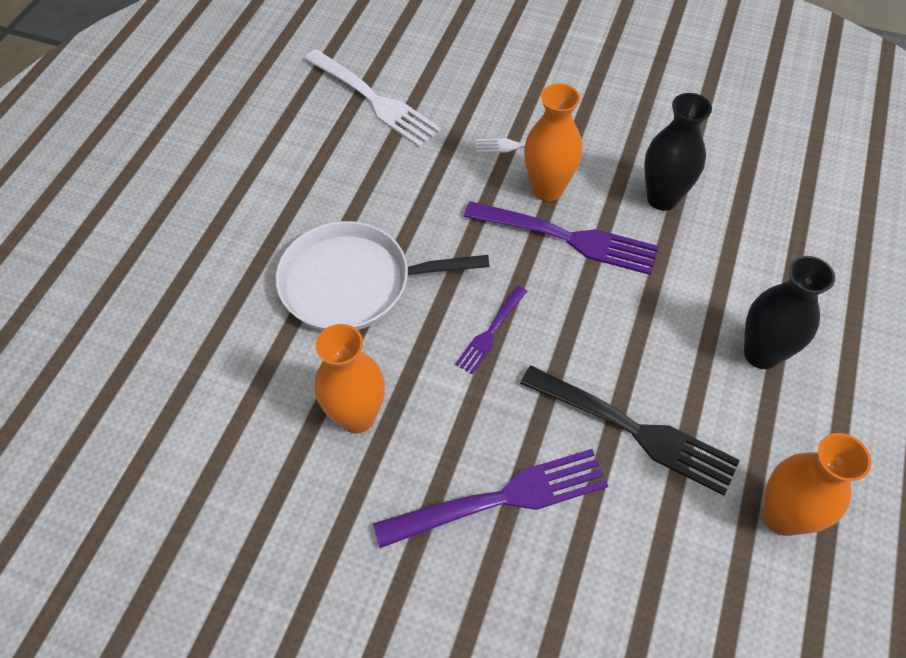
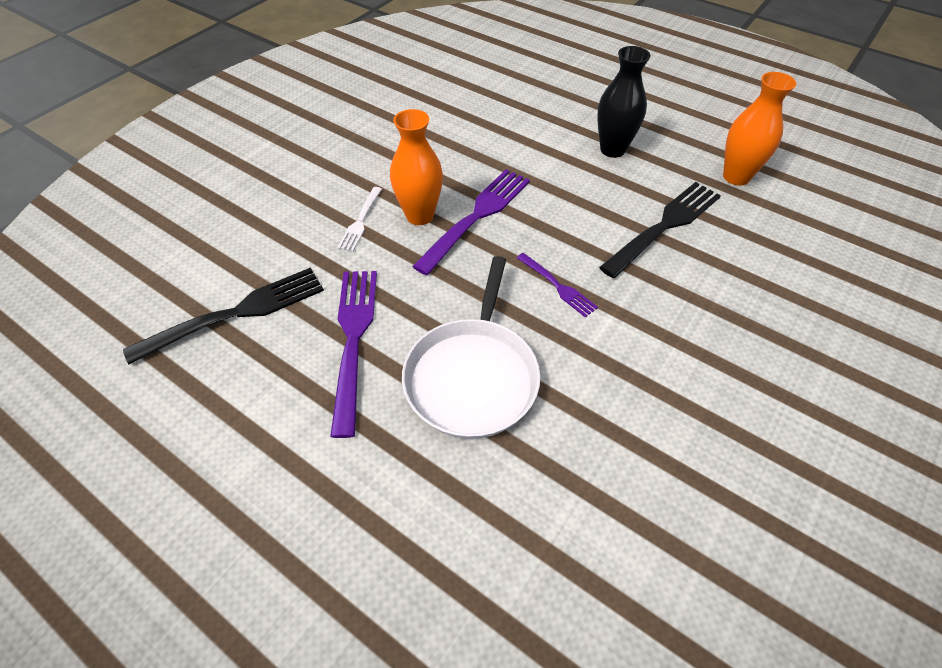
camera: 75 degrees left, 5 degrees down
(357, 417) = (626, 400): orange vase -> none
(374, 100) = (236, 313): white fork -> black fork
(501, 498) = (716, 315): purple fork -> purple fork (353, 339)
(662, 198) = (459, 156): black vase -> none

